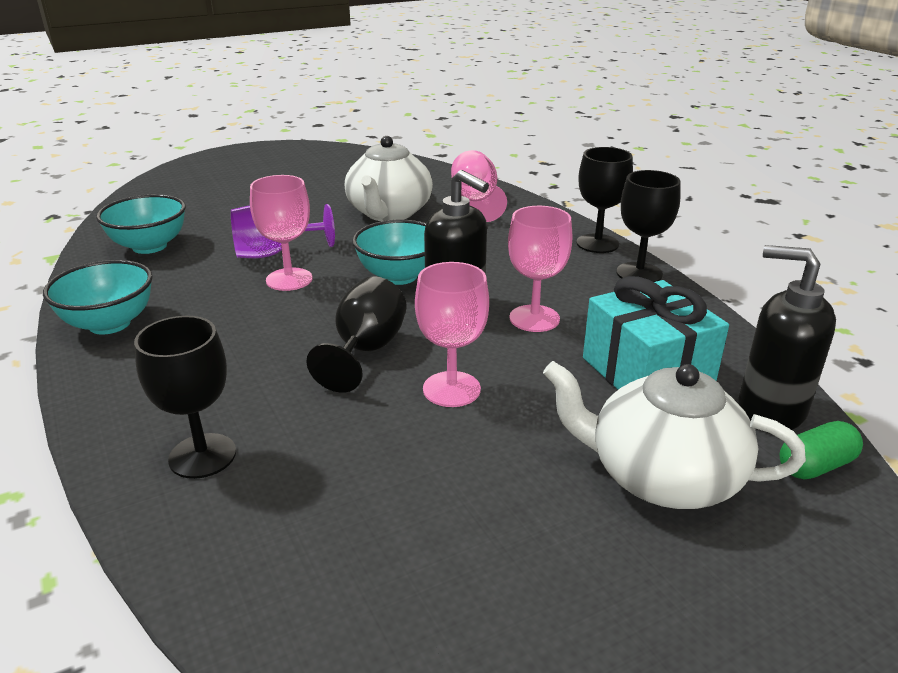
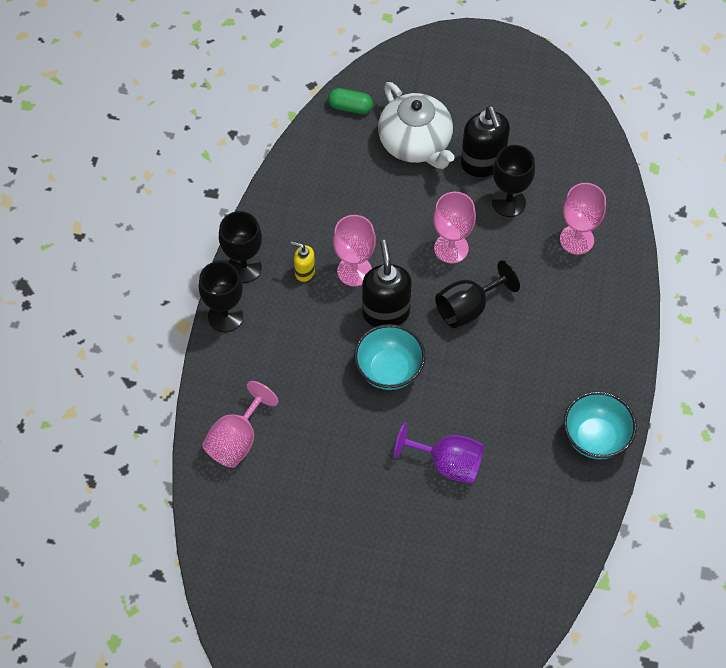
camera: 140 degrees left, 30 degrees up
(149, 246) = (528, 541): turquoise bowl -> none
(202, 456) = (593, 282): black goblet -> black goblet (508, 202)
(289, 279) = (460, 417): pink goblet -> pink goblet (576, 239)
(389, 213) = (319, 470): white teapot -> none
(581, 295) = (304, 272): none -> yellow soap dispenser
(647, 372) = (347, 195): turquoise gift -> none
(770, 410) = (325, 139): black soap dispenser -> black soap dispenser (482, 163)

